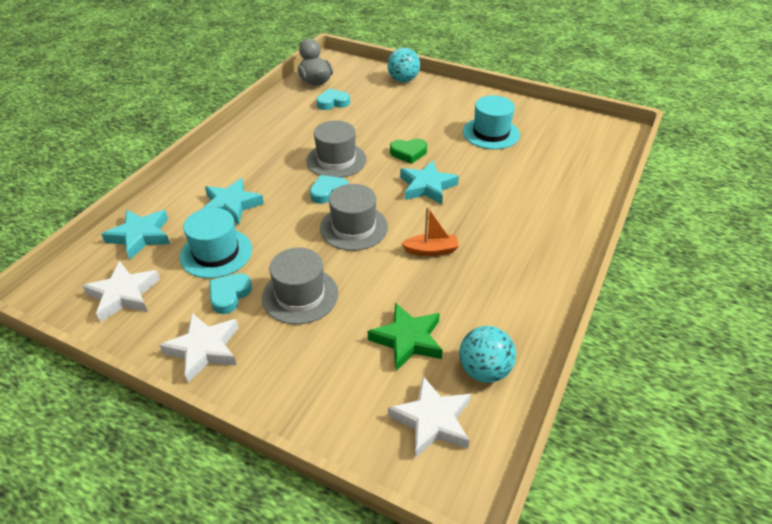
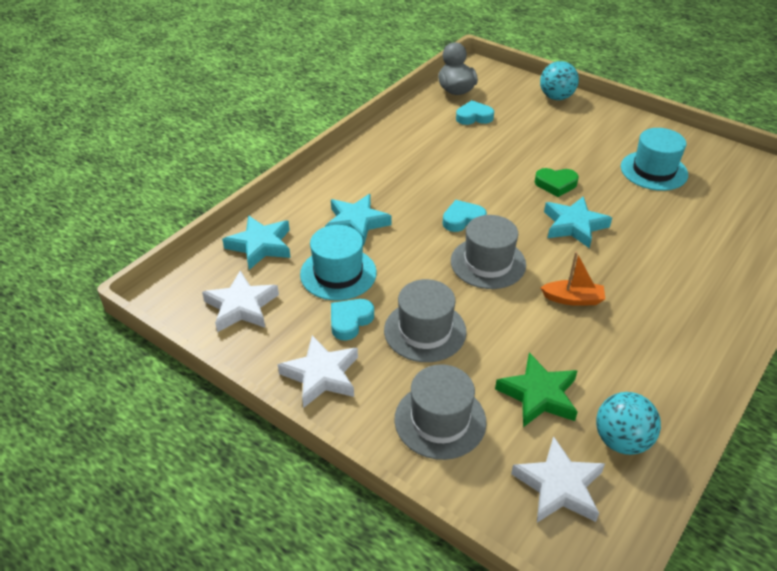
camera: 10 degrees right, 0 degrees up
(336, 160) = (473, 184): grey hat -> grey hat (440, 420)

